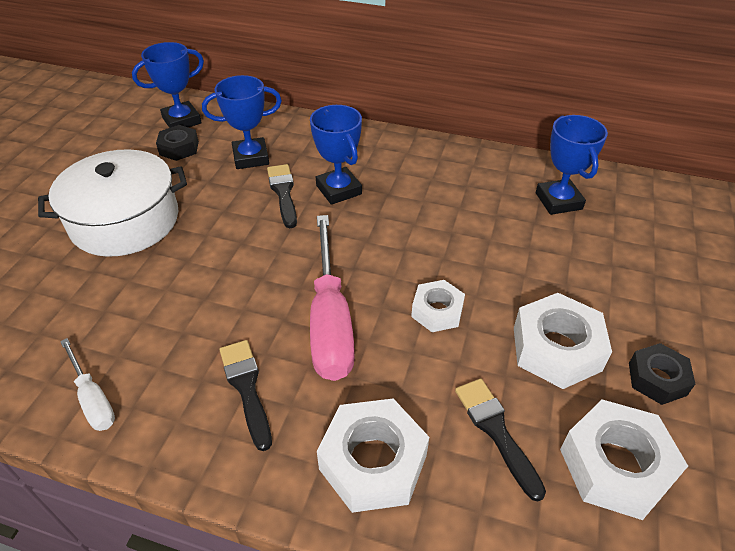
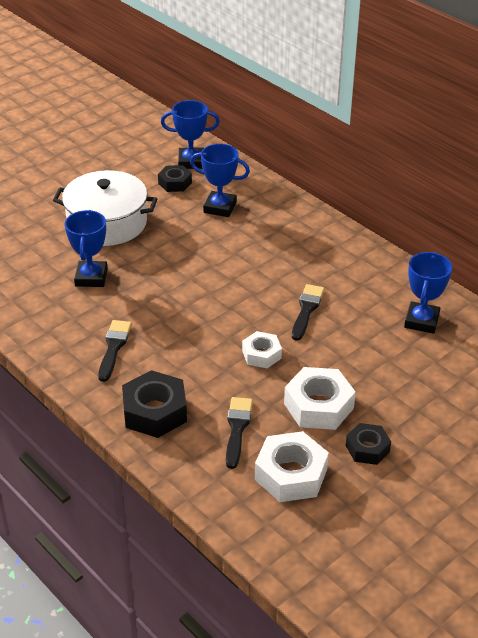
camera: 30 degrees right, 5 degrees down
(93, 398) = (30, 318): white screwdriver -> none
(283, 192) = (223, 241): black brush -> black brush (306, 310)
(330, 320) = (189, 332): pink screwdriver -> none
(339, 190) = (263, 253): blue trophy -> blue trophy (91, 277)
(373, 462) = (155, 411): white nut -> black nut

